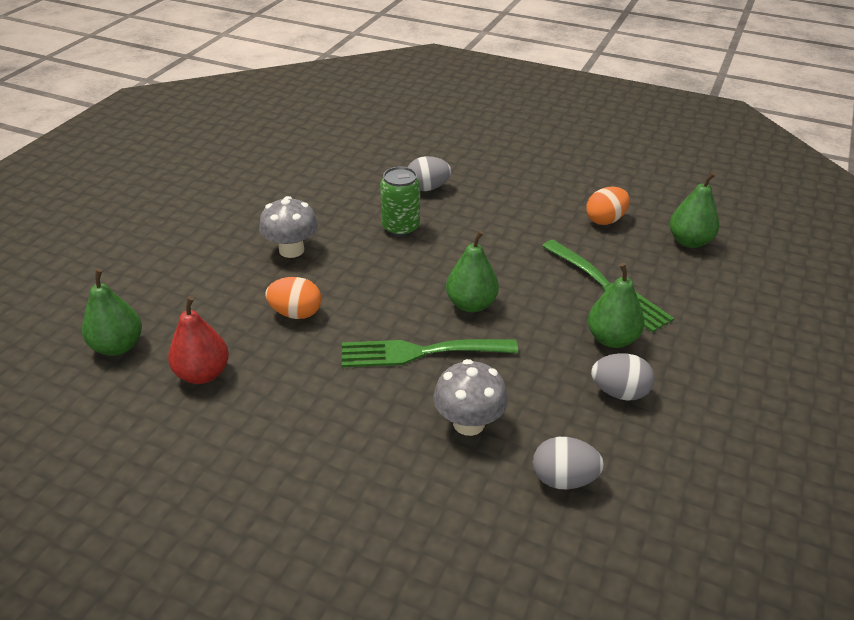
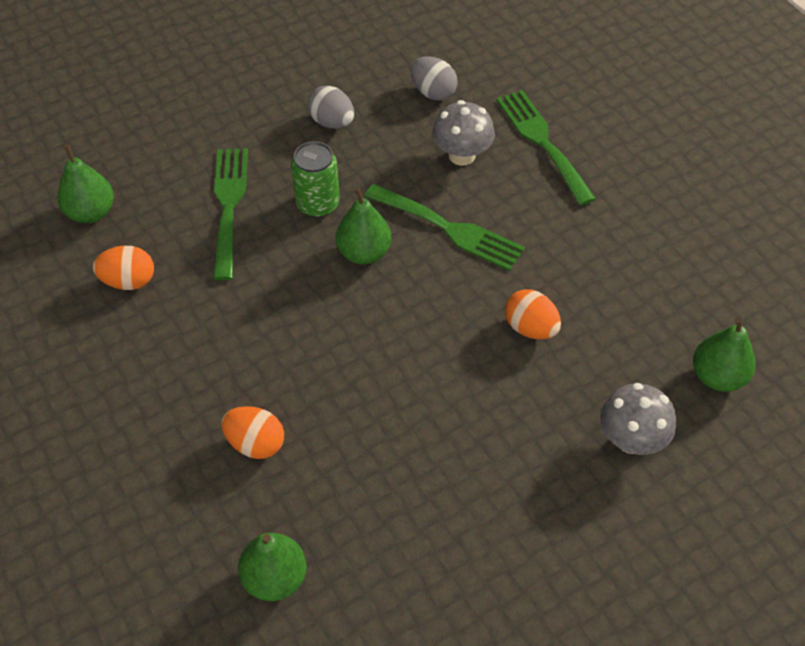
camera: 145 degrees left, 15 degrees up
(203, 374) = (647, 303): red pear -> none
(291, 250) = (485, 421): grey mushroom -> grey mushroom (631, 439)
(400, 228) = (344, 390): green can -> green can (318, 204)
(400, 482) = (542, 141): none -> green fork
(427, 188) = (255, 443): grey egg -> orange egg
(612, 339) = (286, 161): green pear -> green pear (275, 578)

